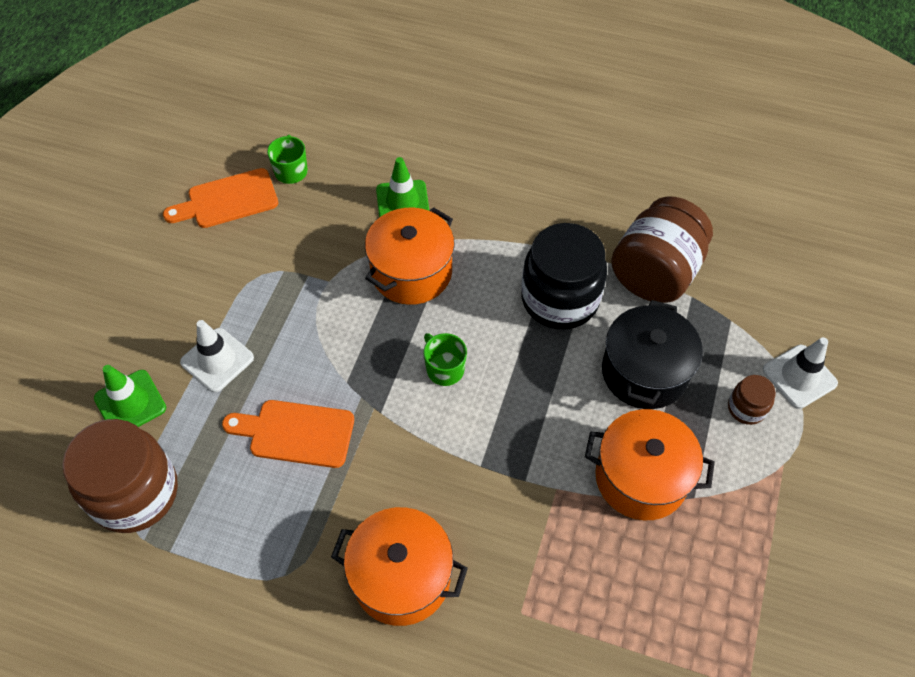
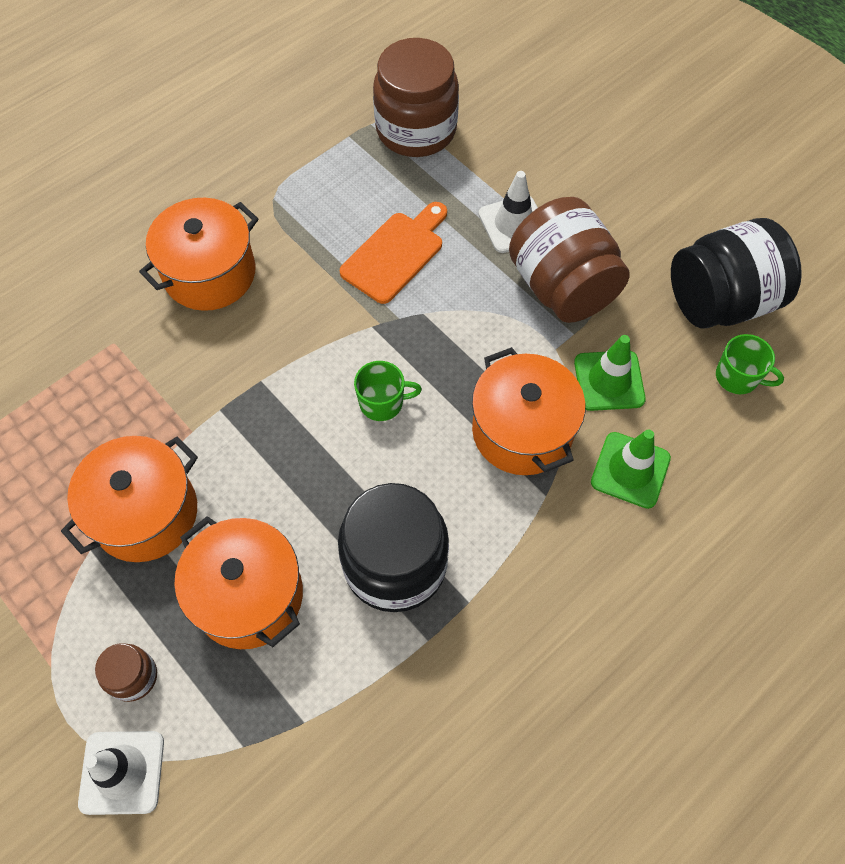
camera: 120 degrees right, 5 degrees up
(130, 403) = (507, 151): green traffic cone -> green traffic cone (609, 381)
(227, 200) = (721, 301): orange cutting board -> black jar
(644, 372) = (248, 595): black pot -> orange pot
(655, 273) = (363, 701): brown jar -> brown jar (562, 287)

